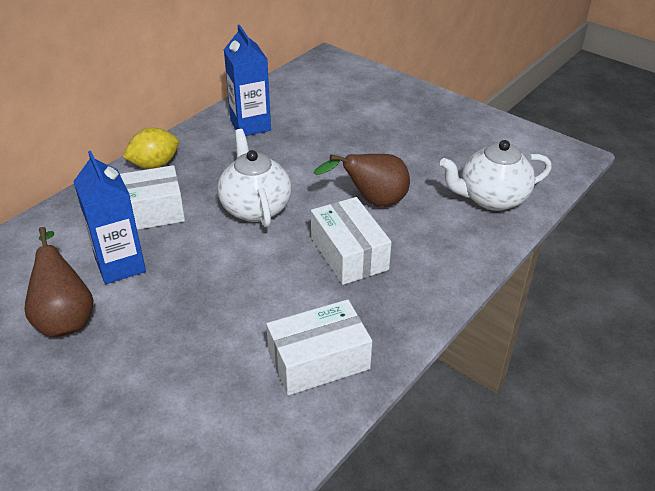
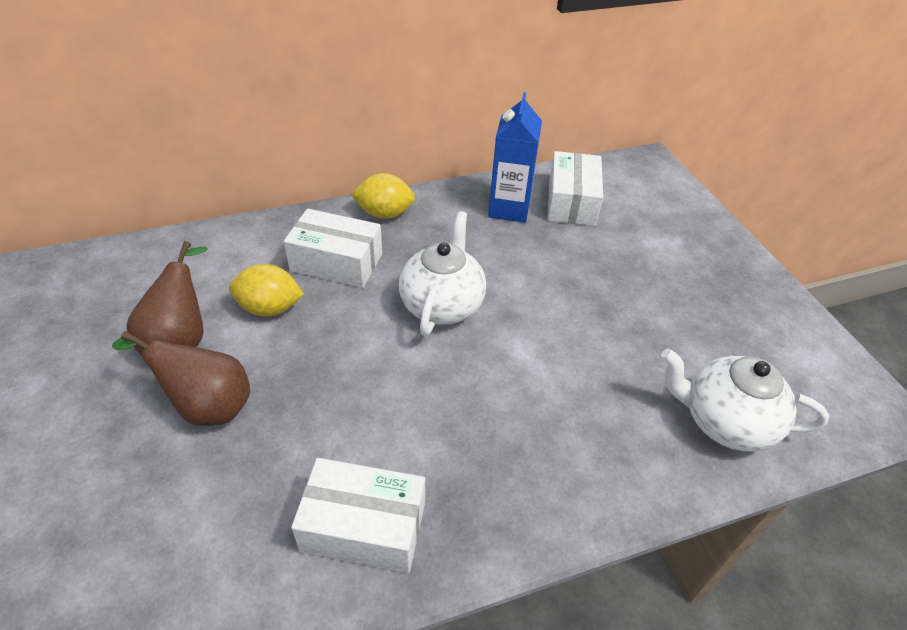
camera: 30 degrees right, 5 degrees up
(120, 265) = (270, 308): blue carton -> yellow lemon
(349, 253) = (497, 409): white box -> white box (571, 202)
(372, 202) = (573, 356): brown pear -> brown pear (206, 406)

